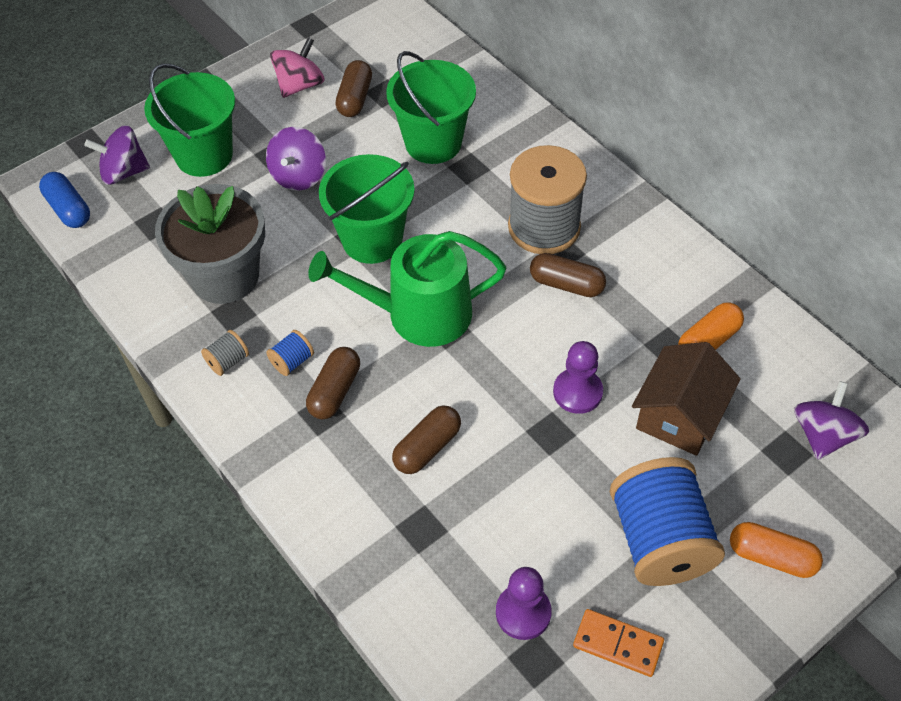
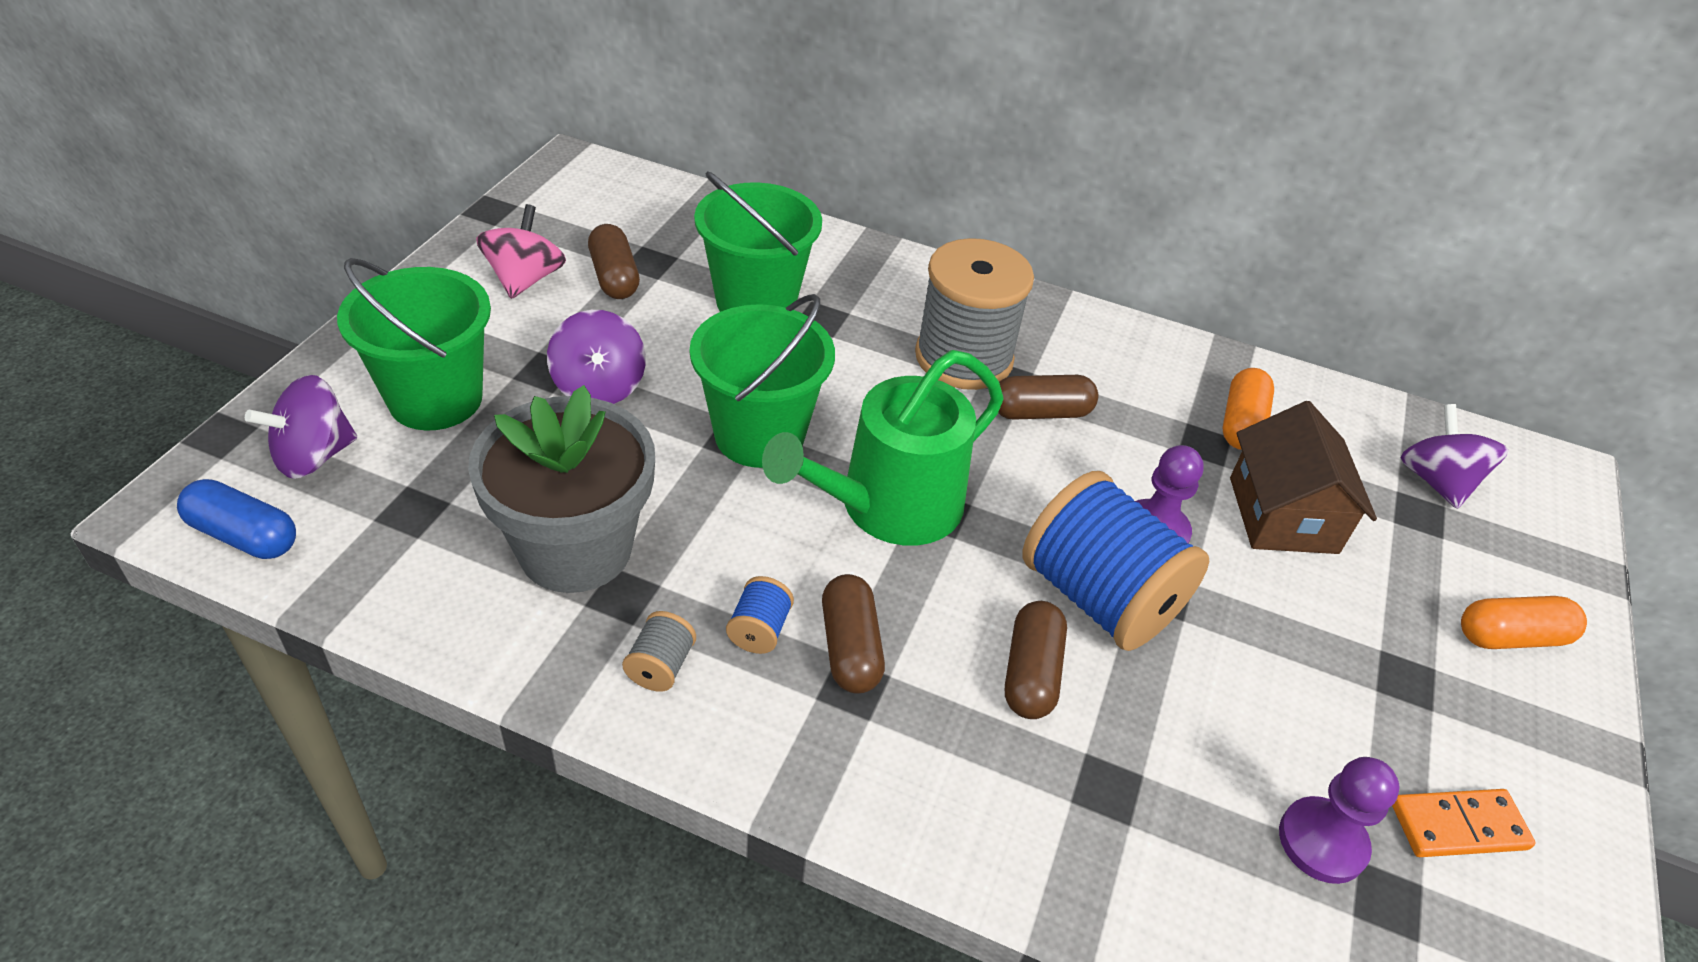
camera: 35 degrees left, 10 degrees down
(659, 540) = (1388, 670): blue spool -> blue spool (1099, 597)

